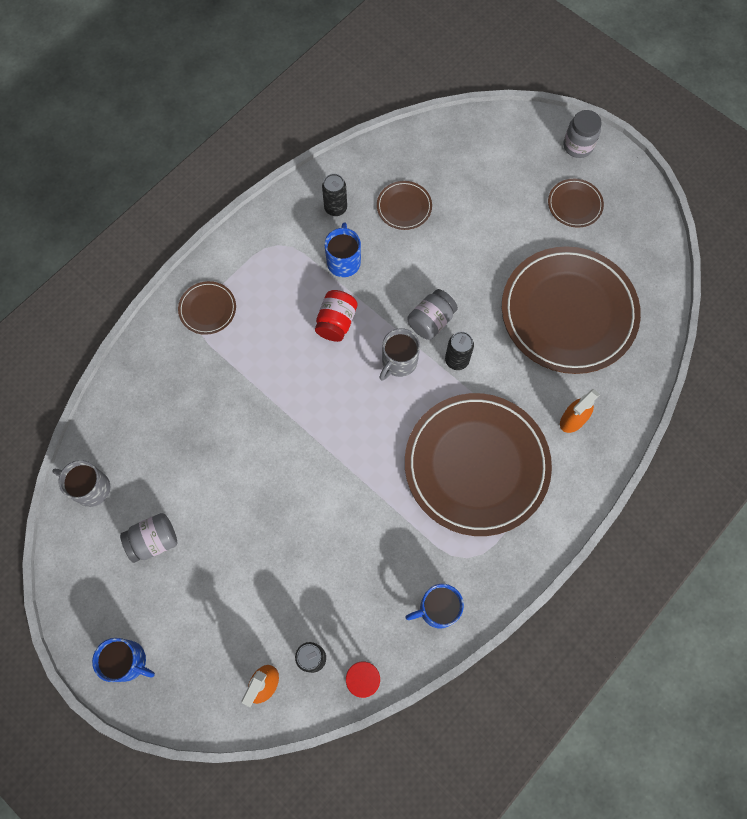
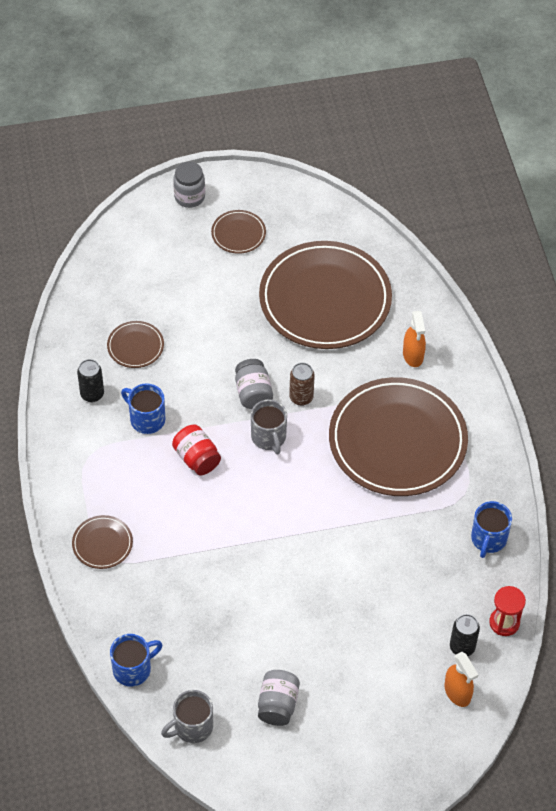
camera: 55 degrees left, 15 degrees down
(128, 661) = (365, 782): blue mug -> blue mug (133, 669)
(456, 360) = (301, 397): black can -> brown can

